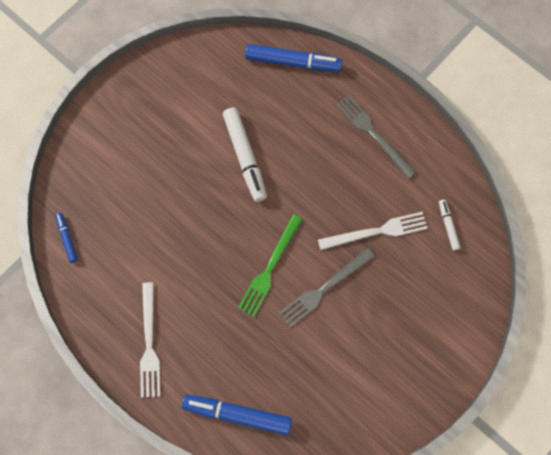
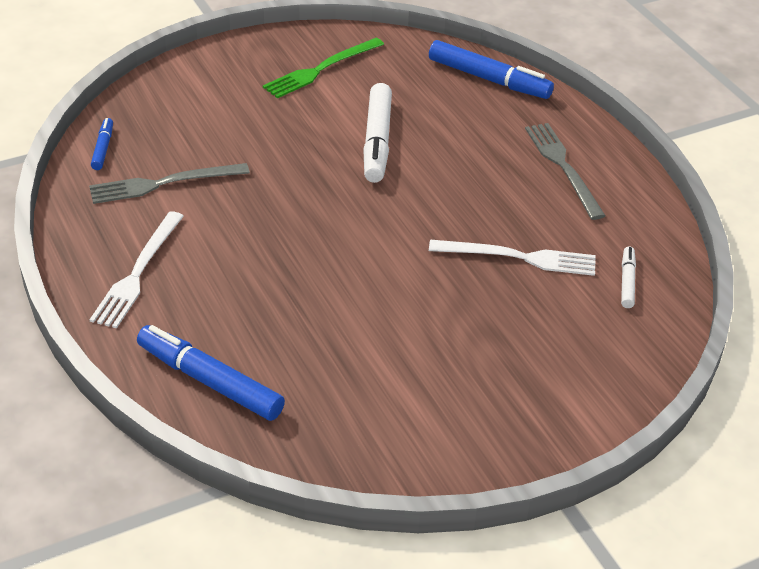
camera: 20 degrees right, 30 degrees down
(270, 268) = (348, 249): green fork -> green fork (321, 69)
(324, 289) = (412, 291): grey fork -> grey fork (163, 184)

